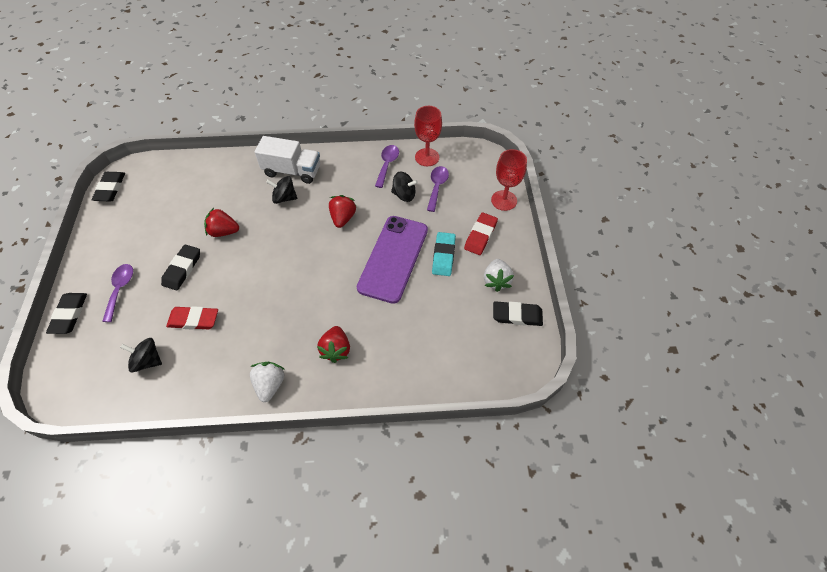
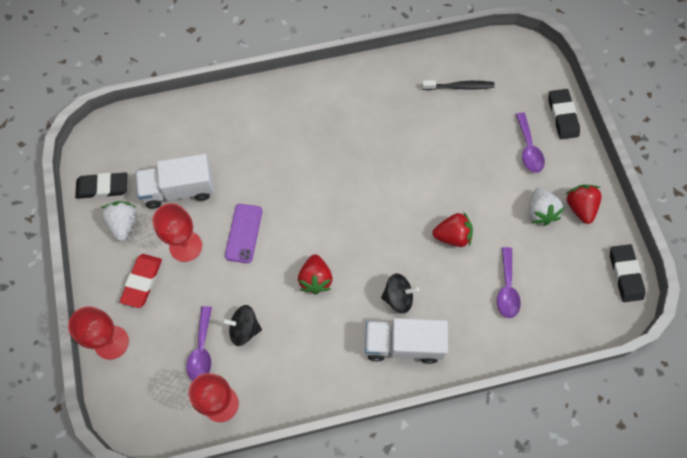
camera: 170 degrees right, 10 degrees up
(148, 361) = (459, 87): black spinning top -> black toothbrush
(182, 269) = (476, 182): black eraser -> none
(193, 320) = (436, 130): red eraser -> none
(270, 384) = (337, 84): white strawberry -> white strawberry (540, 212)
(336, 349) = (284, 124): red strawberry -> red strawberry (580, 207)
(387, 164) = (275, 379): purple spoon -> purple spoon (507, 289)
(393, 258) = (244, 233): purple phone -> purple phone, size x0.53
(443, 256) = (185, 246): turquoise eraser -> red goblet
(446, 302) = (179, 190): none -> white truck

